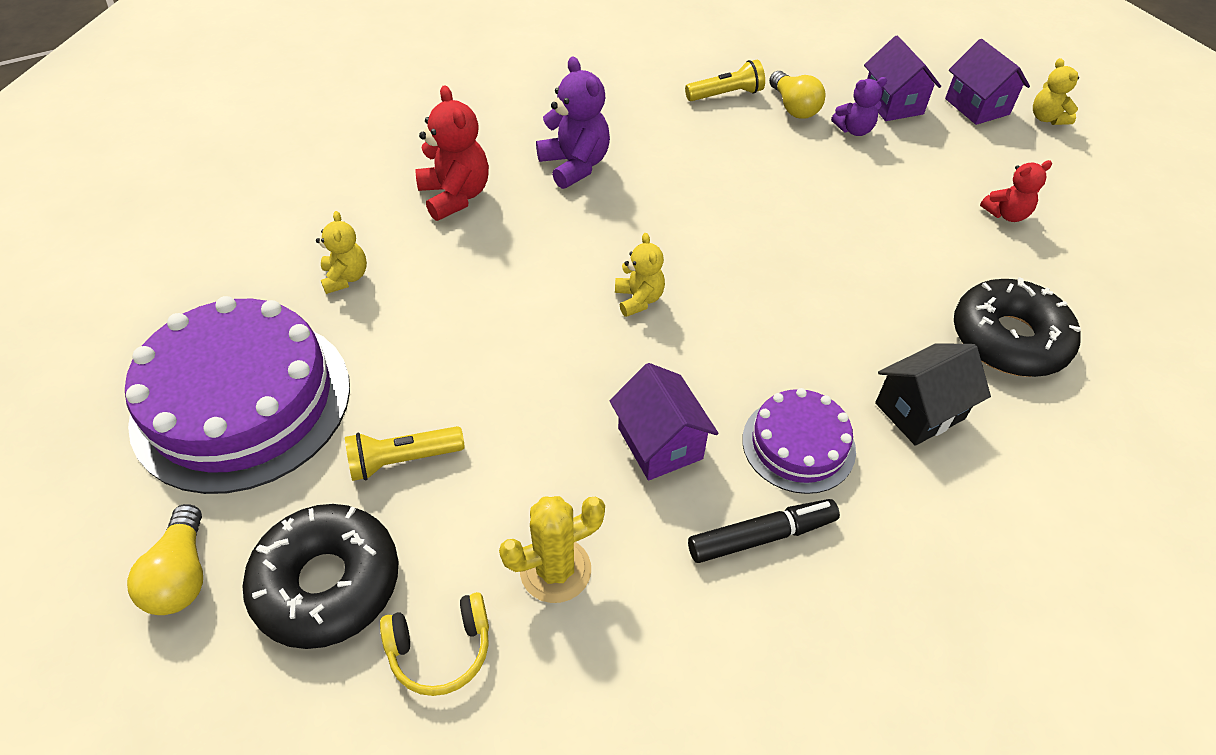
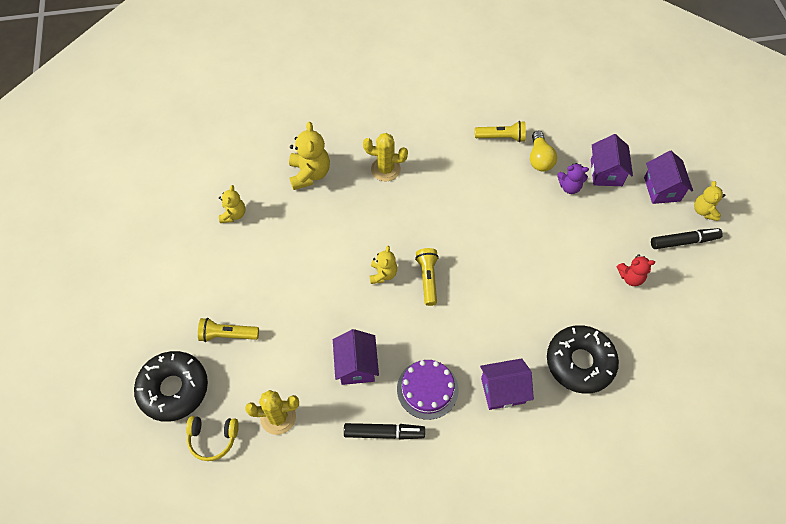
camera: 20 degrees right, 10 degrees up
(182, 575) = (113, 363): yellow light bulb -> none
(242, 401) = (162, 277): purple cake -> none
(455, 196) = (309, 174): red teddy bear -> yellow teddy bear
(575, 165) = (385, 169): purple teddy bear -> yellow cactus
(714, 288) = (428, 279): none -> yellow flashlight
(919, 411) = (503, 390): black house -> purple house
(1046, 157) = (684, 241): none -> black marker

